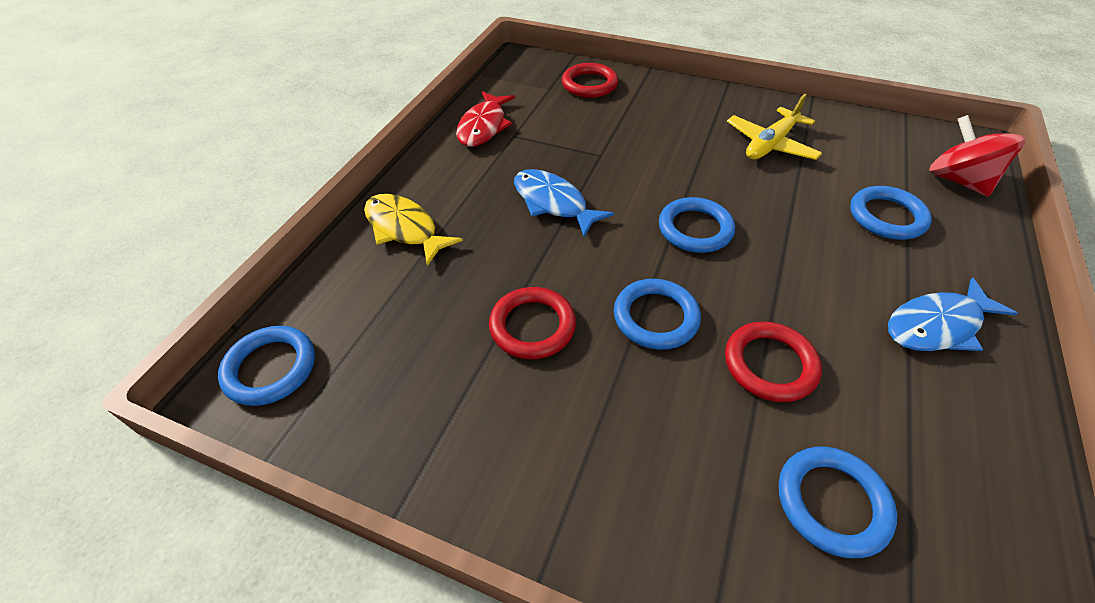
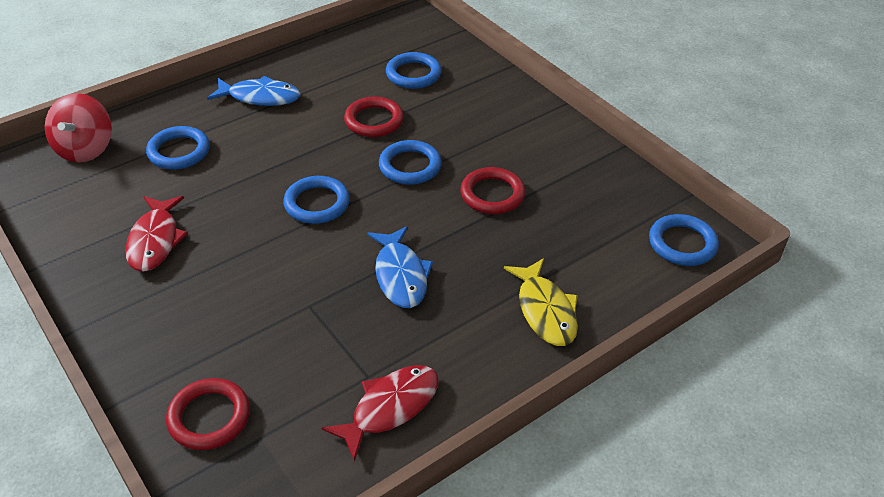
camera: 150 degrees left, 5 degrees down
(770, 144) = (155, 241): yellow plane -> red fish

